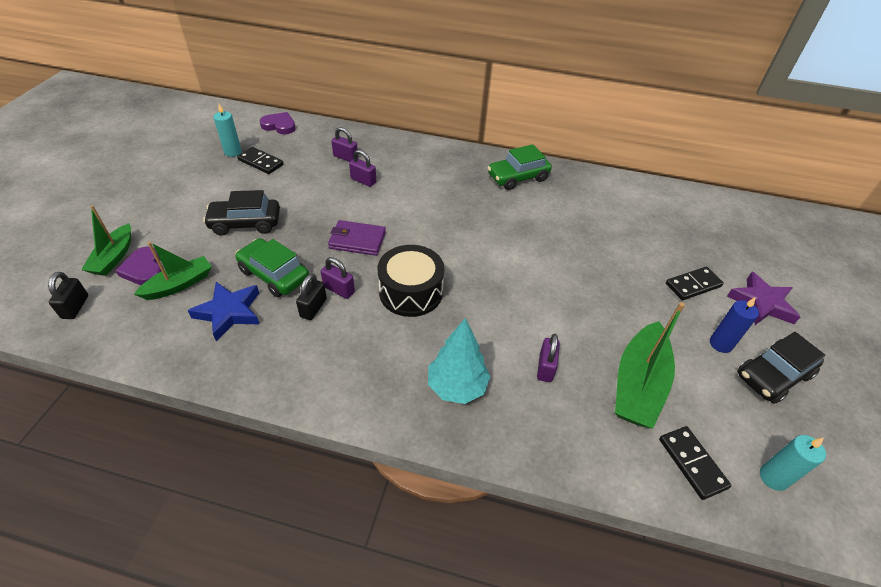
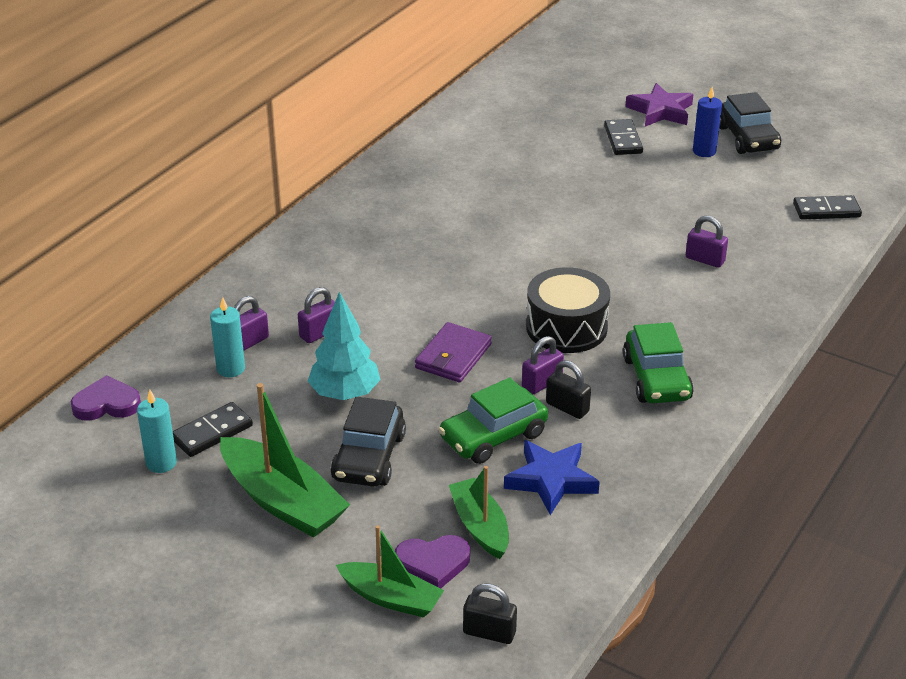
camera: 70 degrees left, 10 degrees down
(279, 126) = (107, 404): purple heart -> purple heart turned 45 degrees clockwise
(457, 386) = (714, 320): turquoise tree -> turquoise tree (345, 394)
(518, 177) = (382, 201): green car -> green car (656, 379)
(638, 384) = (739, 212): green boat -> green boat (282, 501)
(773, 477) = (846, 177): turquoise candle -> turquoise candle (230, 369)

